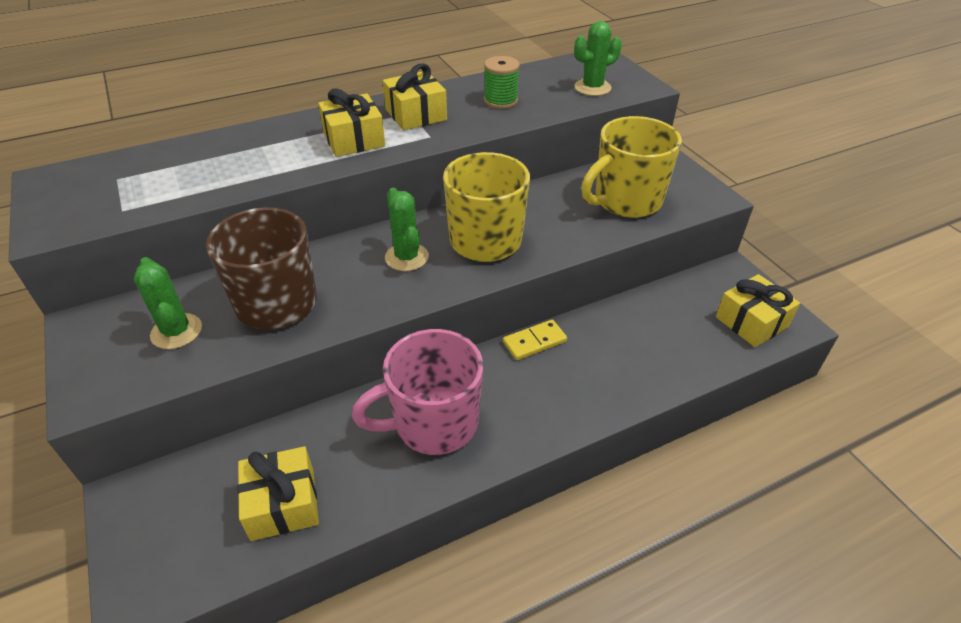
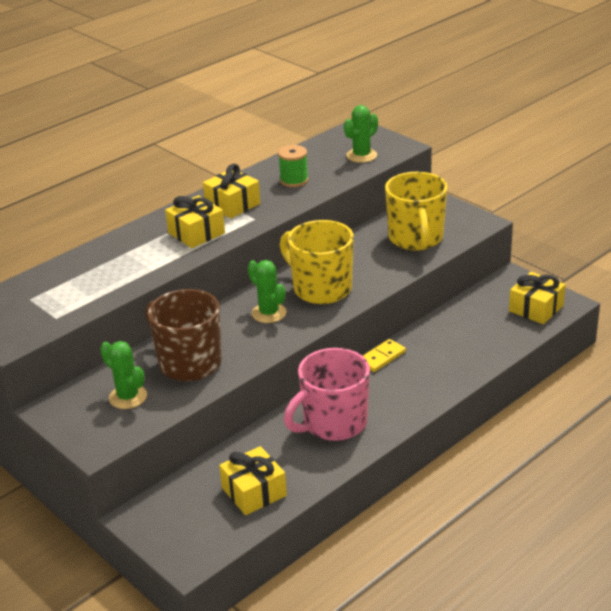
camera: 15 degrees left, 10 degrees down
(626, 201) = (416, 239): yellow mug -> yellow mug turned 45 degrees counterclockwise

